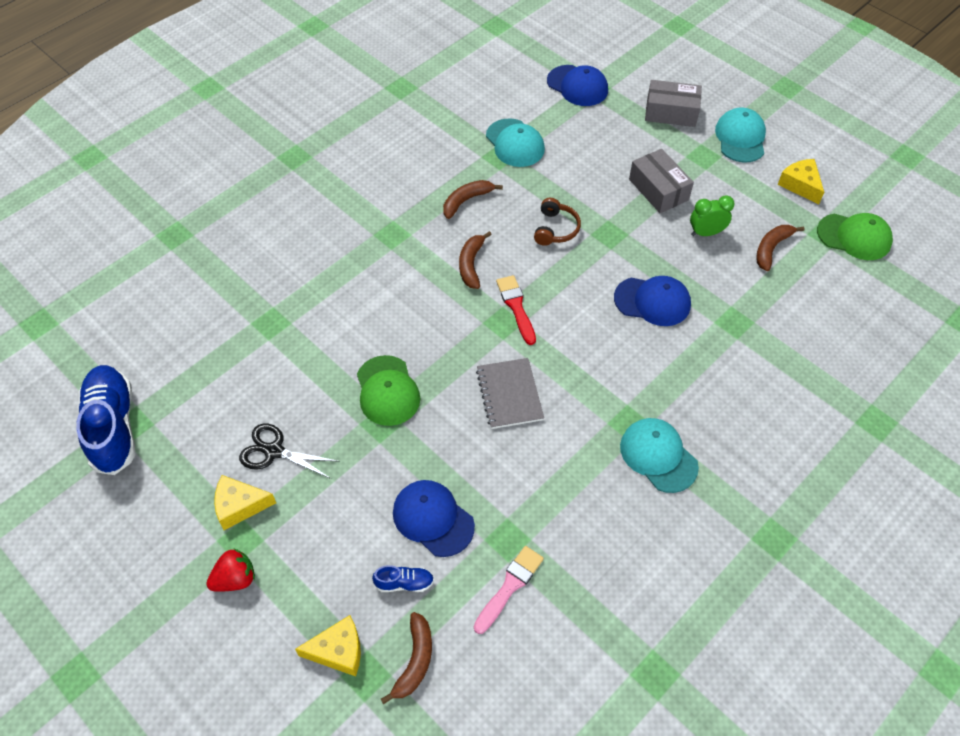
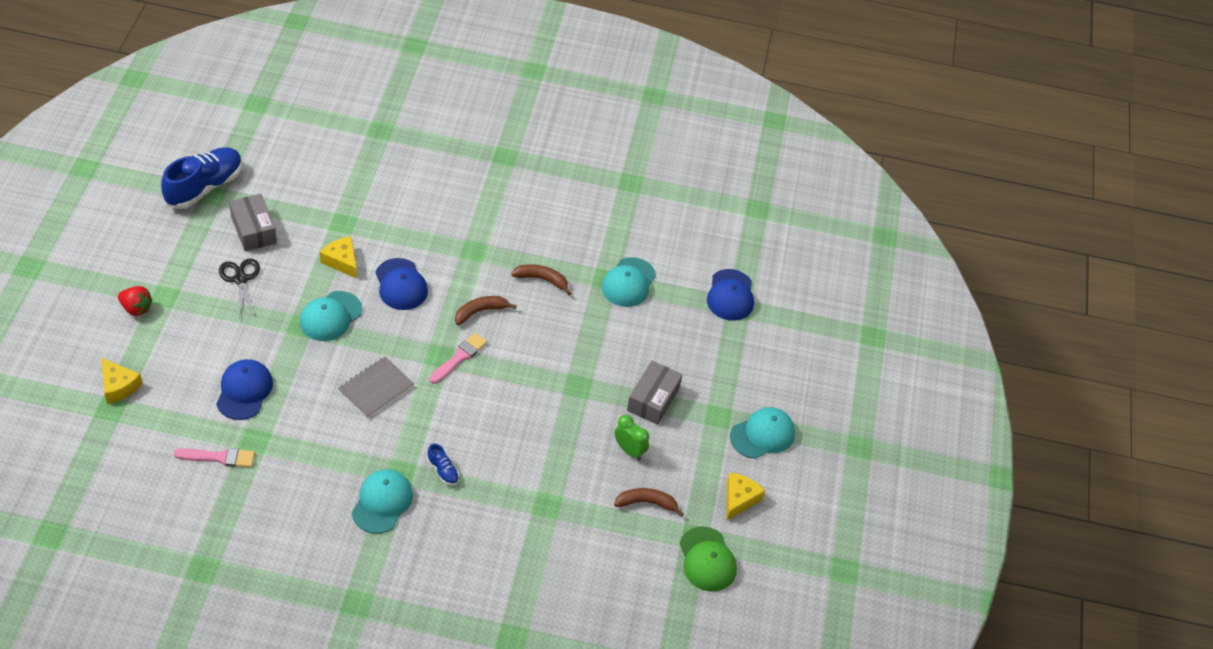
camera: 50 degrees right, 5 degrees down
(239, 506) = (189, 283): yellow cheese -> yellow cheese (342, 261)
(387, 391) = (330, 316): green cap -> turquoise cap
(404, 583) = (186, 398): blue shoe -> blue shoe (443, 471)
(415, 661) = (135, 430): brown banana -> none
(516, 307) = (459, 357): red brush -> pink brush
(555, 229) = (556, 348): brown headphones -> none
(652, 301) = (528, 442): blue cap -> blue cap (401, 284)
(671, 112) = (753, 373): grey box -> grey box (254, 230)

